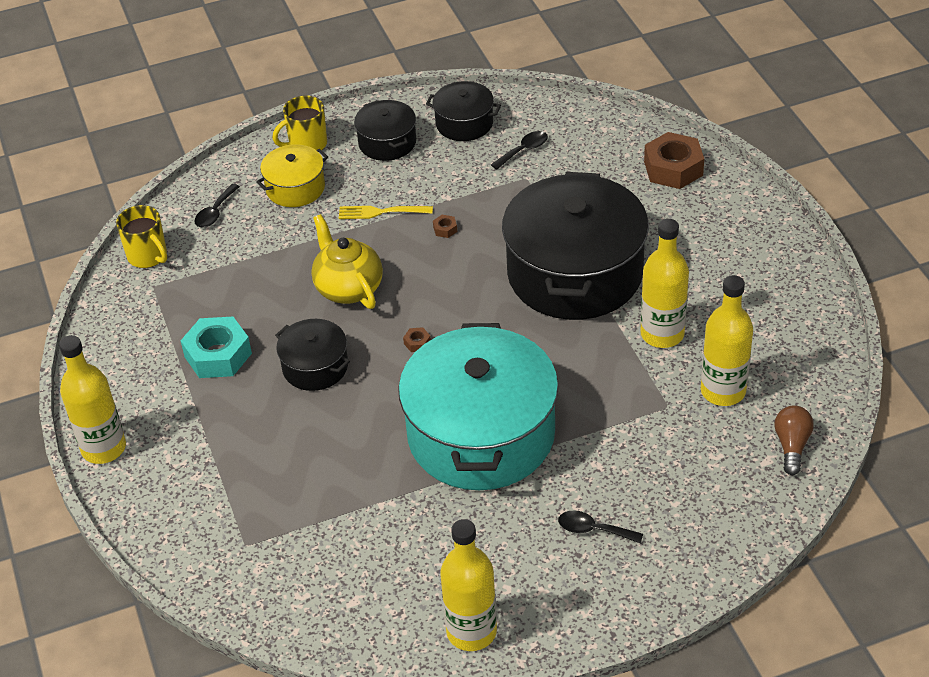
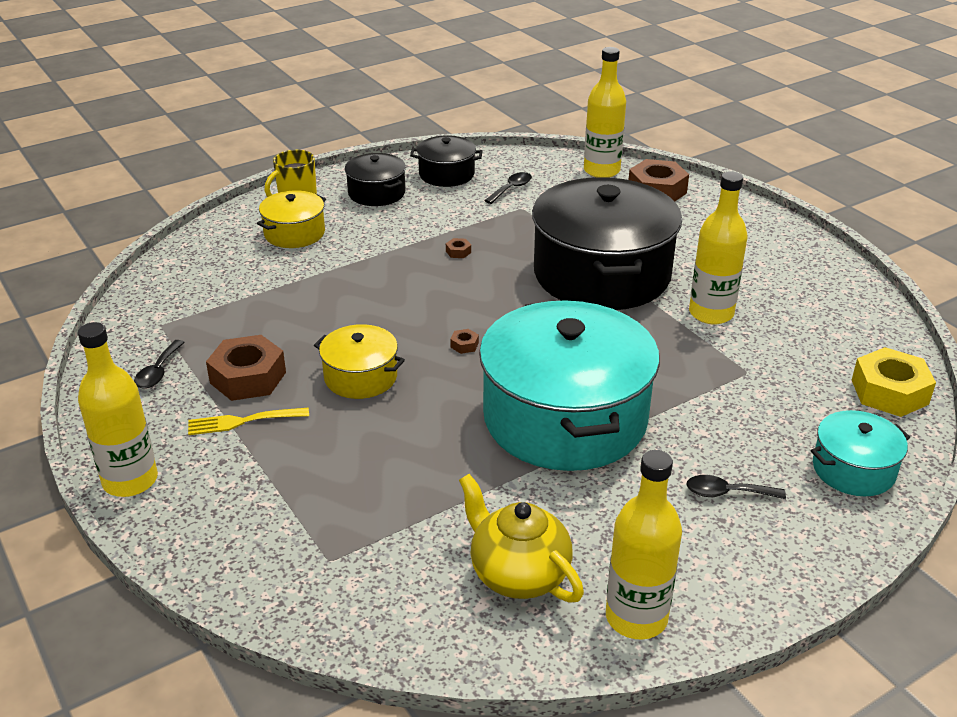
camera: 15 degrees left, 10 degrees down
(148, 256) = (149, 300): yellow mug -> none
(215, 212) = (215, 259): black spoon -> black spoon (158, 372)
(218, 355) = (248, 377): turquoise nut -> brown nut
(315, 367) = (360, 377): black pot -> yellow pot
(348, 288) = (375, 307): yellow teapot -> yellow teapot (518, 574)
(382, 212) = (389, 244): yellow fork -> yellow fork (244, 421)
(716, 522) = (853, 469): none -> turquoise pot
(723, 391) = (795, 353): yellow bottle -> yellow bottle (601, 171)
(791, 446) = (889, 392): brown light bulb -> yellow nut

